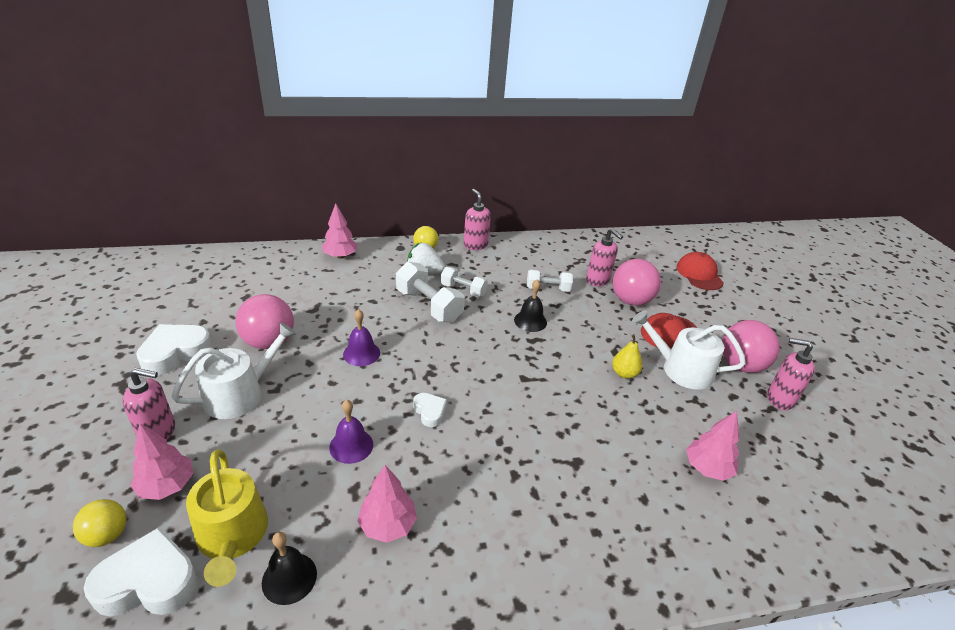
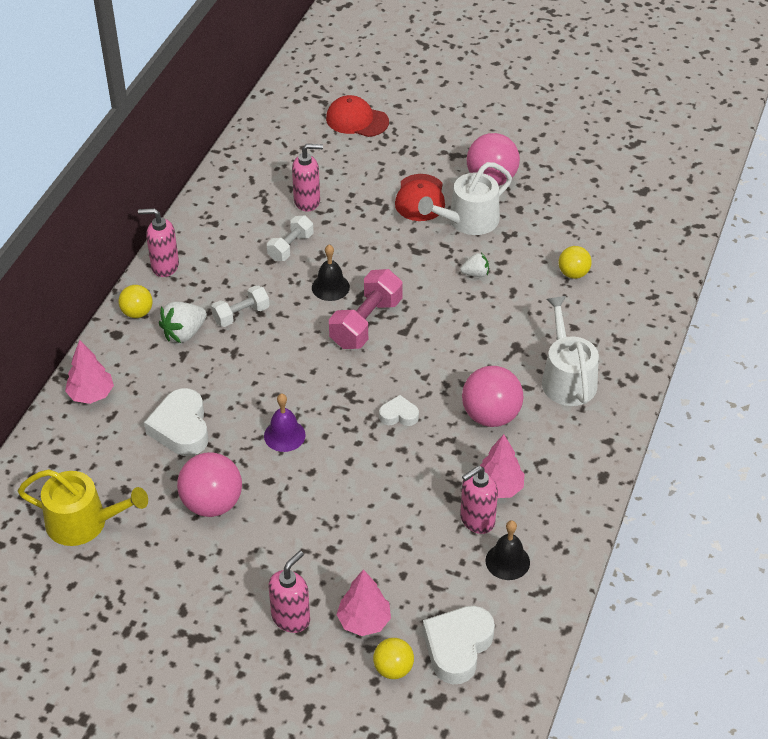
camera: 55 degrees left, 10 degrees up
(175, 353) = (174, 585): white heart -> white heart (181, 428)
(232, 536) = (447, 587): yellow watering can -> yellow watering can (84, 522)
(240, 393) = (278, 545): white watering can -> white watering can (567, 378)
(351, 445) = (402, 483): purple bell -> none
(429, 305) = (247, 354): white dumbbell -> none
(512, 353) = (366, 323): none -> pink dumbbell
(624, 373) = (446, 261): yellow pear -> none
(630, 397) = (475, 274): none -> white strawberry
(631, 300) = (356, 196): pink ball -> pink ball (491, 416)
(707, 468) = (573, 273): pink tree -> yellow ball
(779, 399) = (542, 183): pink soap dispenser -> pink soap dispenser (477, 520)

